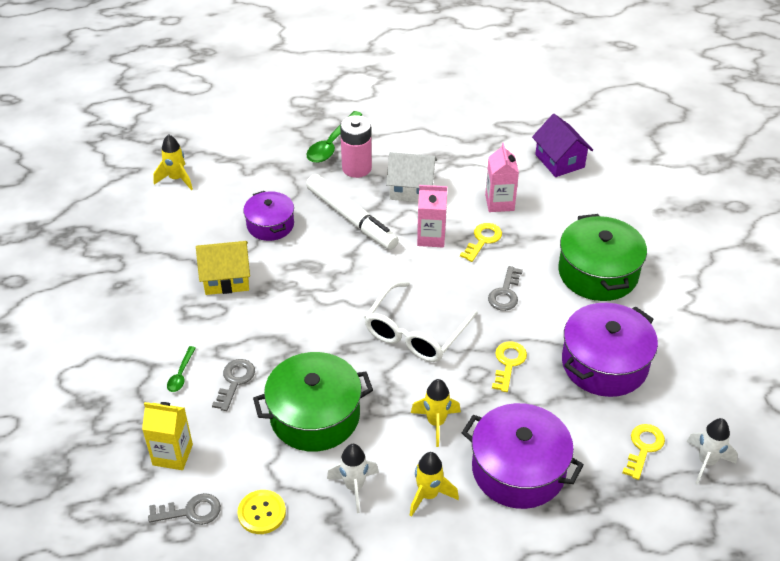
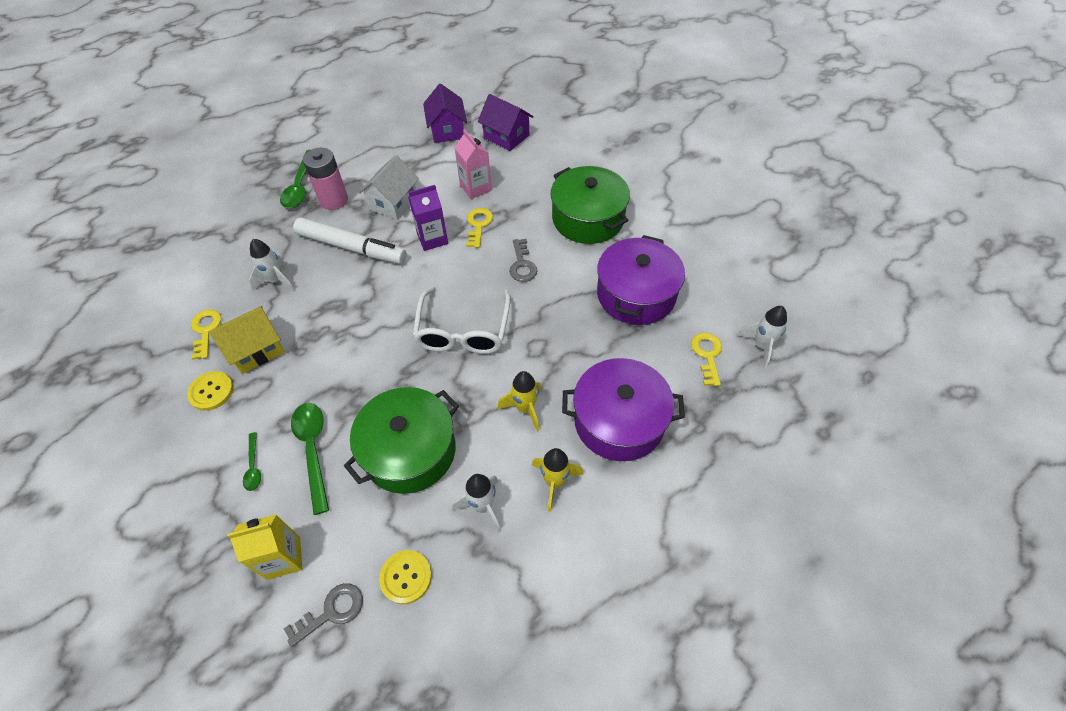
camera: 25 degrees left, 10 degrees up
(174, 299) = (211, 391): none -> yellow button
(176, 179) = (160, 270): yellow rocket -> none
(235, 381) = (313, 450): grey key -> green spoon
(270, 225) = (276, 281): purple pot -> white rocket
(411, 189) = (393, 202): white house -> white house turned 45 degrees counterclockwise
(431, 237) = (432, 239): pink carton -> purple carton
(502, 135) = (447, 130): none -> purple house
(508, 363) = (558, 326): yellow key -> yellow key (206, 330)

